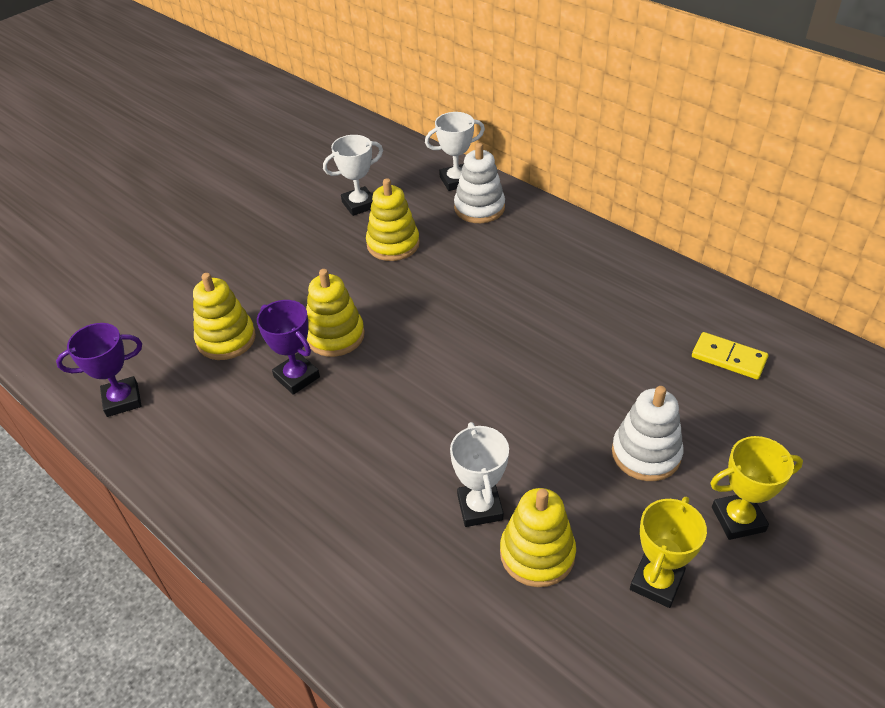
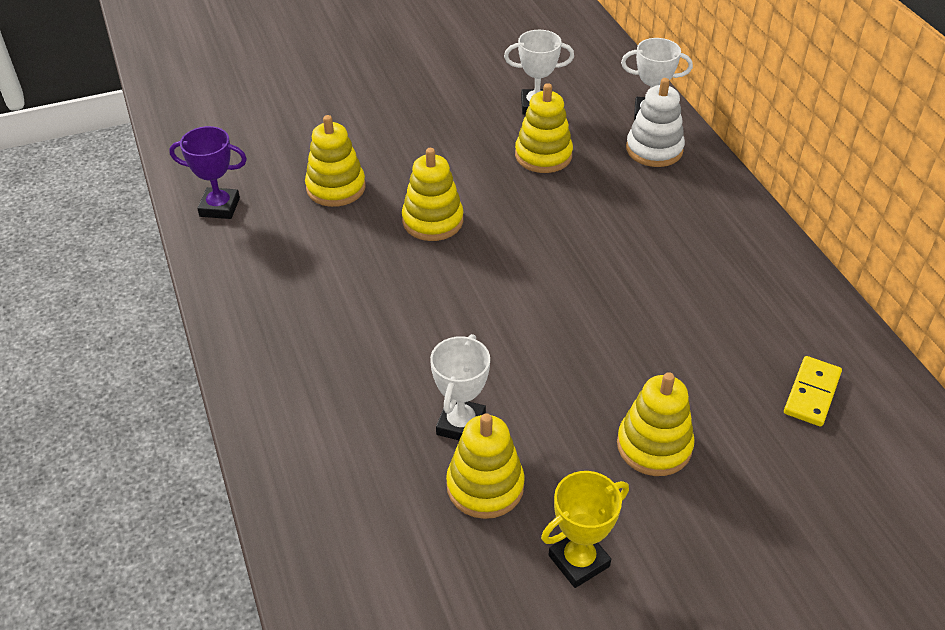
camera: 25 degrees right, 0 degrees up
(296, 377) = (375, 244): purple trophy -> none
(646, 453) = (654, 446): white stacking toy -> yellow stacking toy
(728, 358) = (811, 393): yellow domino -> yellow domino turned 60 degrees clockwise
(738, 519) = (703, 544): yellow trophy -> none

